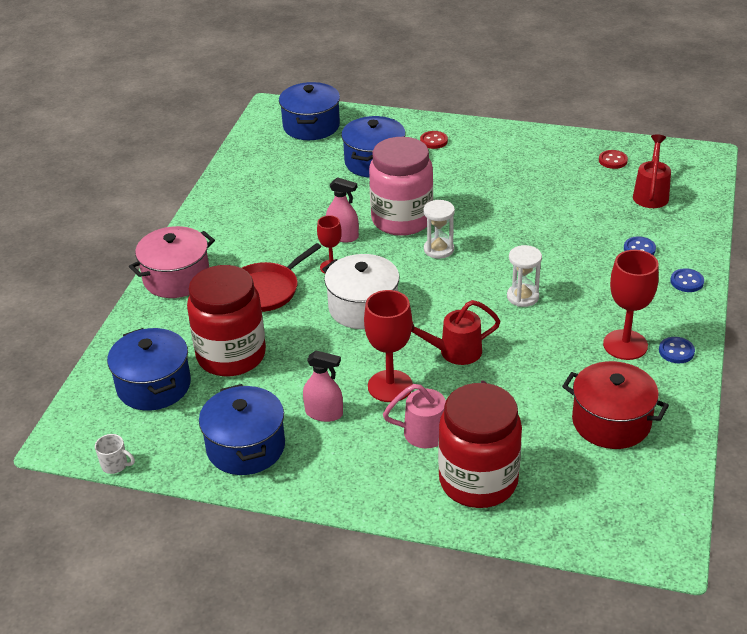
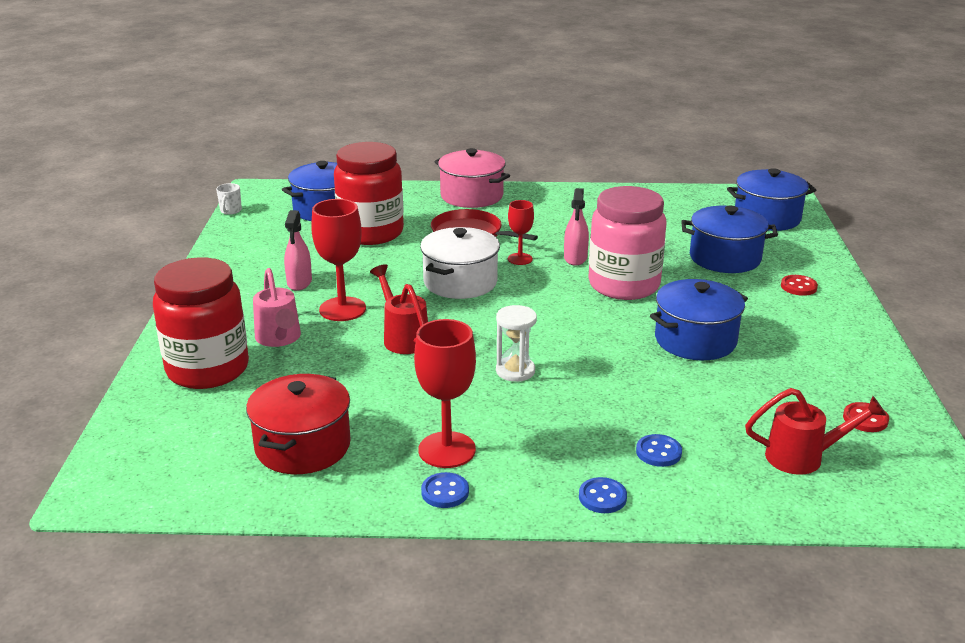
camera: 75 degrees right, 10 degrees down
(246, 447) = (253, 255): blue pot -> blue pot (695, 340)
(438, 249) = (580, 311): white hourglass -> none

